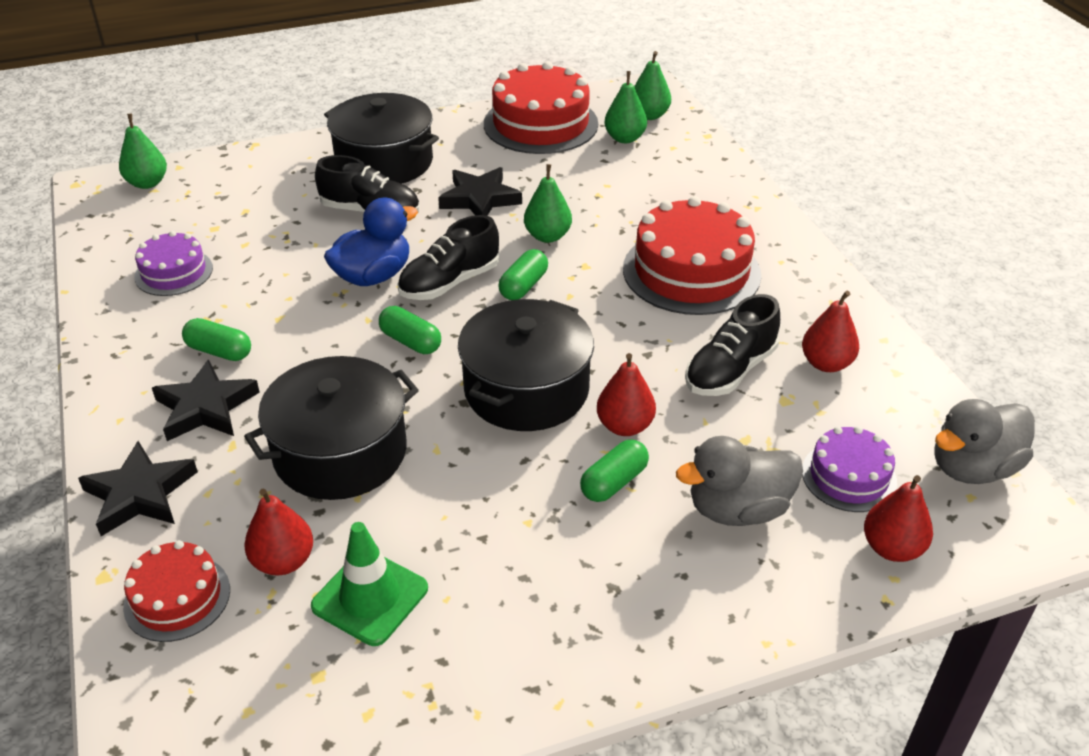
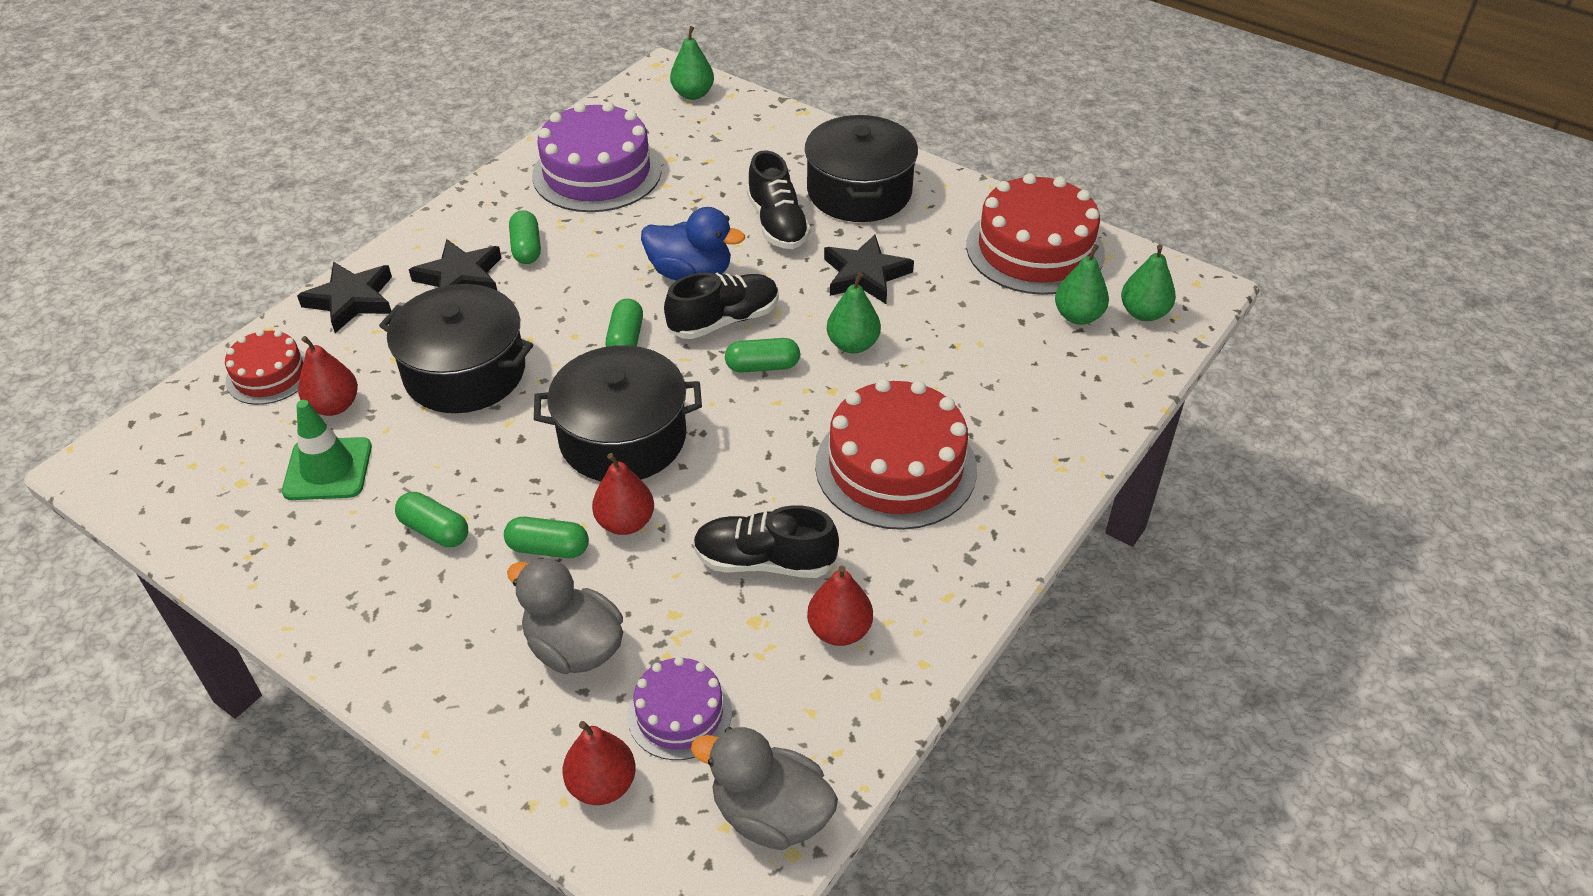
camera: 55 degrees right, 5 degrees up
(174, 272) = (597, 172): purple cake -> purple cake, size x1.81
(449, 283) = (724, 320): black shoe -> black shoe turned 135 degrees clockwise
(526, 547) = (435, 530): none -> green capsule

